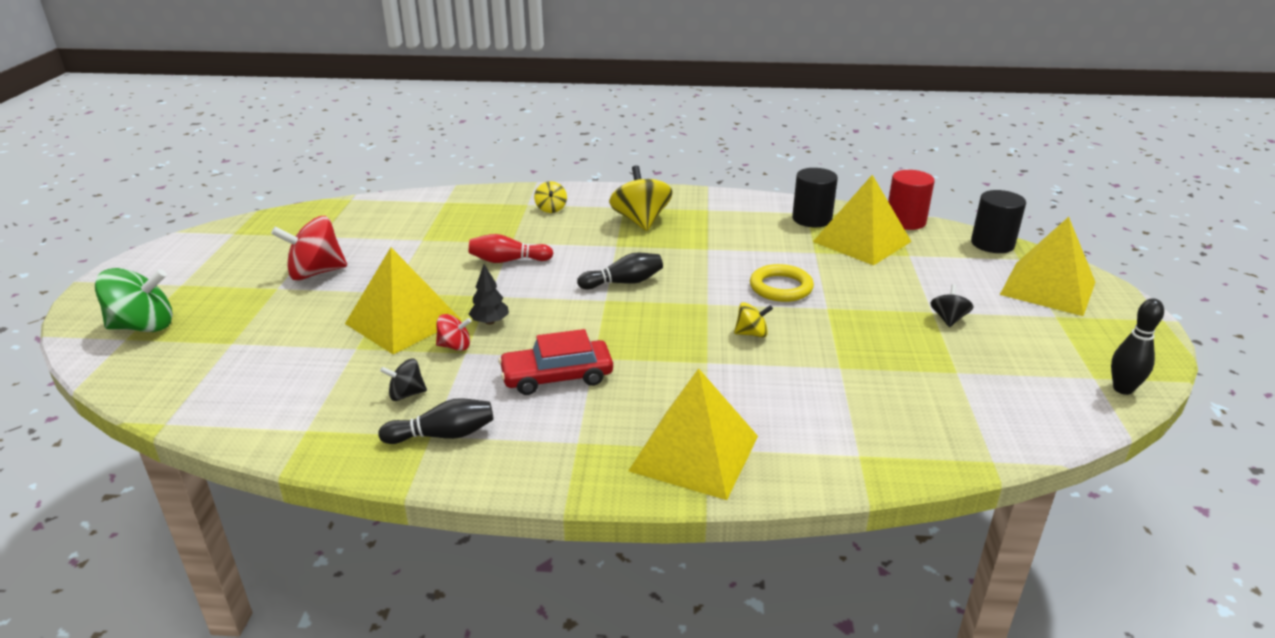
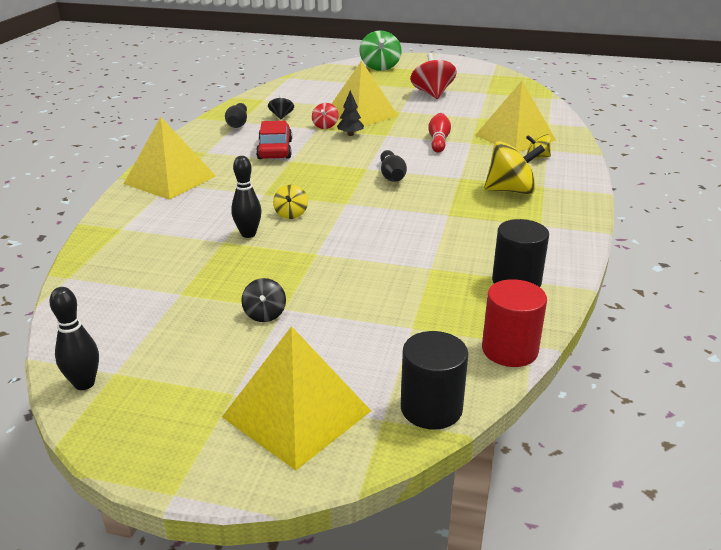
camera: 100 degrees right, 0 degrees up
(781, 287) = (361, 237): yellow ring -> none
(814, 354) = (248, 234): none -> black bowling pin
(861, 241) = (452, 302): yellow pyramid -> yellow pyramid (515, 137)
(948, 319) = (265, 314): black spinning top -> black spinning top turned 60 degrees clockwise

